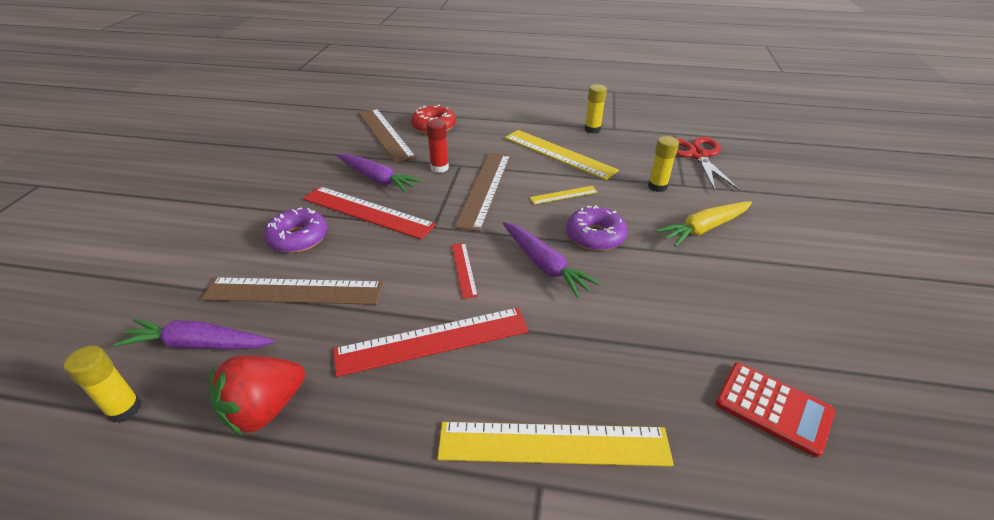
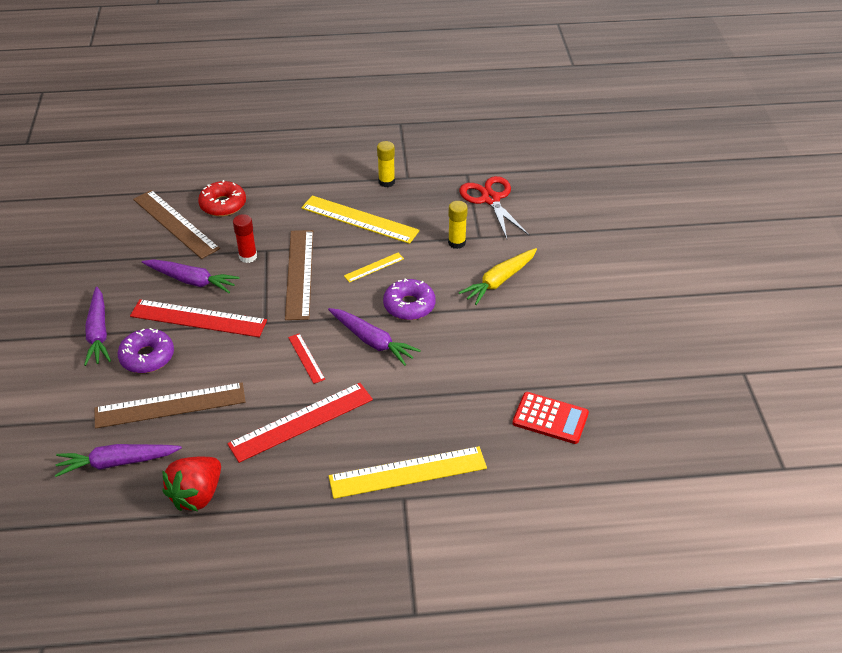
camera: 15 degrees left, 5 degrees up
(124, 409) = (91, 517): yellow glue stick -> none
(265, 208) = (98, 333): none -> purple carrot

